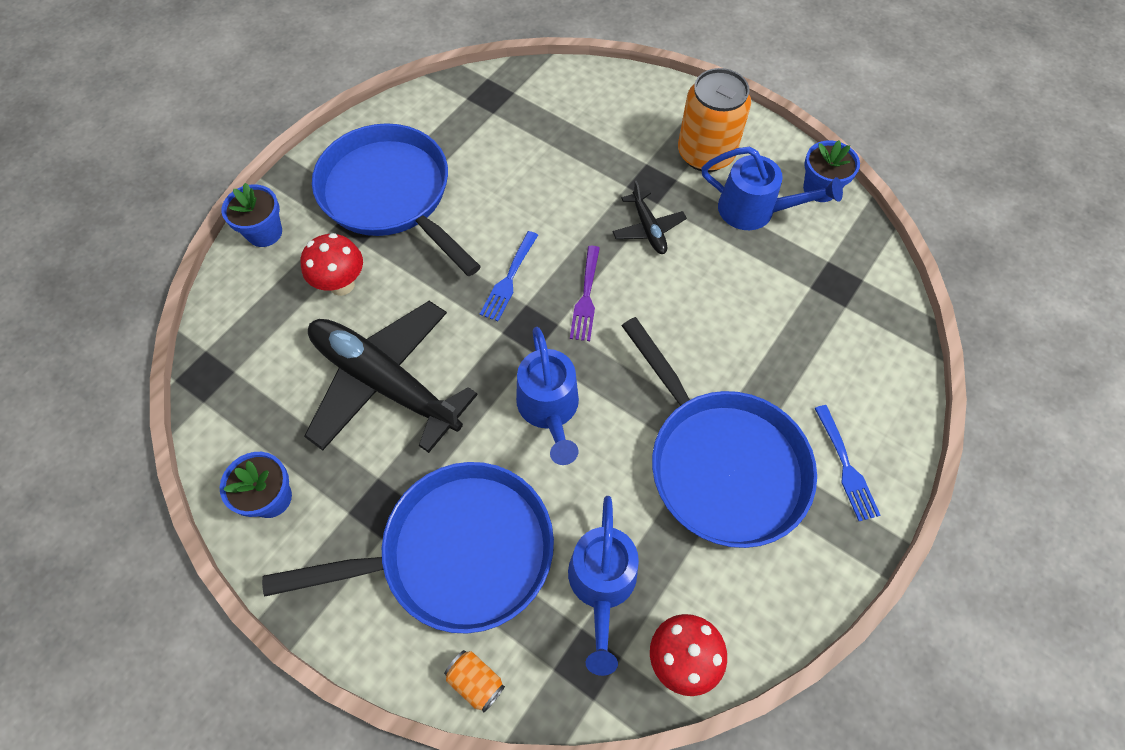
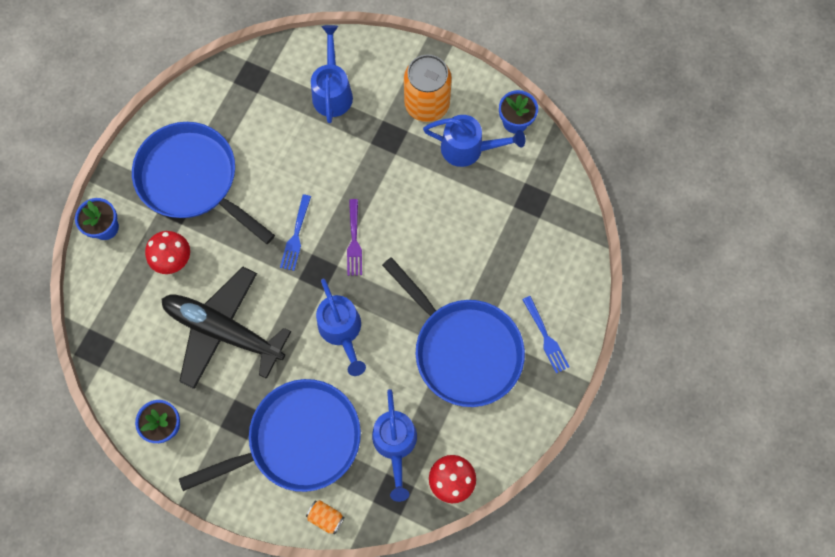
camera: 10 degrees left, 10 degrees up
(587, 124) = (332, 91): none -> blue watering can
(648, 229) = (391, 177): black plane -> none

